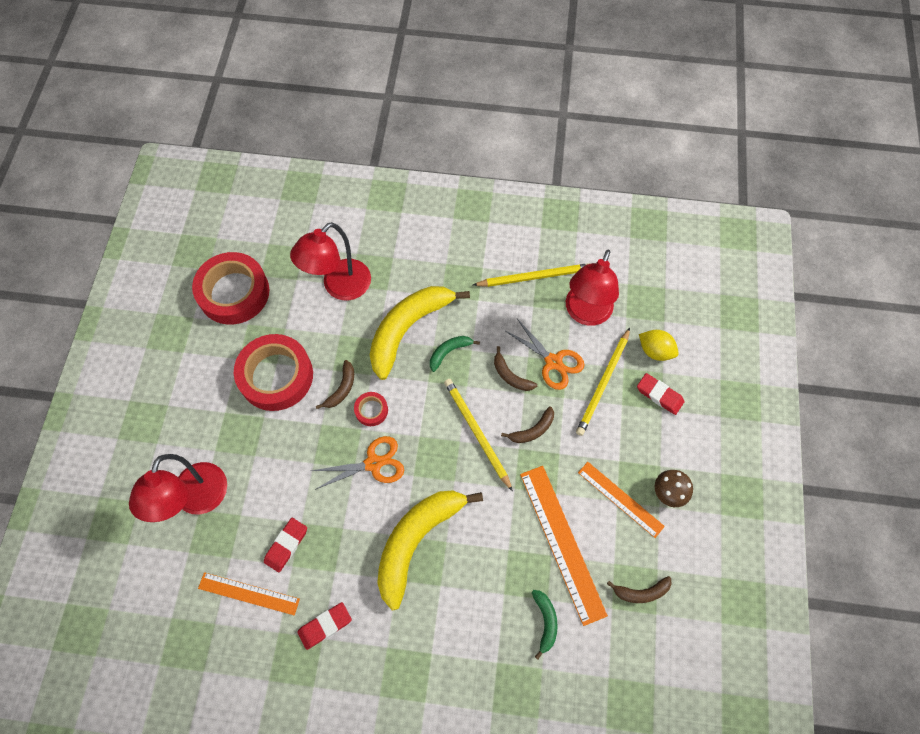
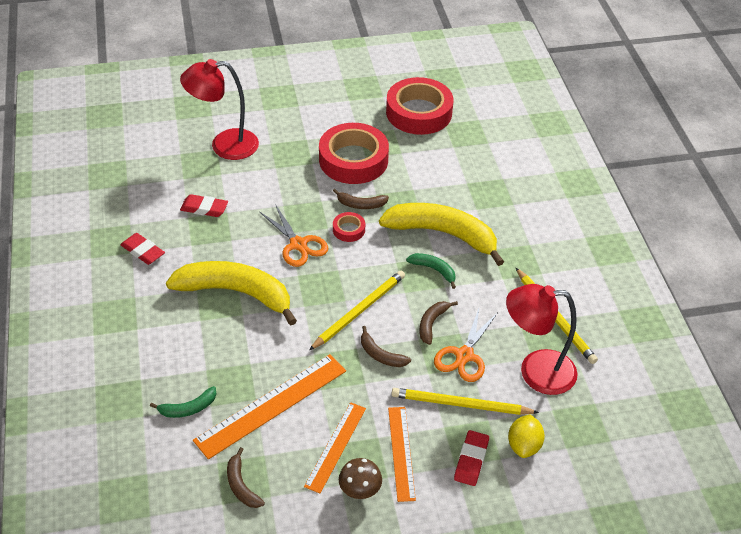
camera: 70 degrees right, 20 degrees down
(248, 594) = (156, 197): orange ruler -> orange ruler (401, 453)
(340, 287) = (461, 176): red lamp -> none

